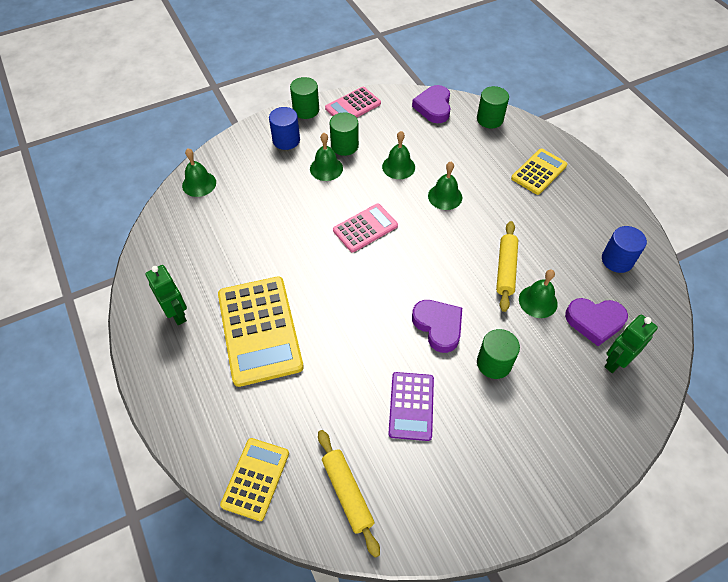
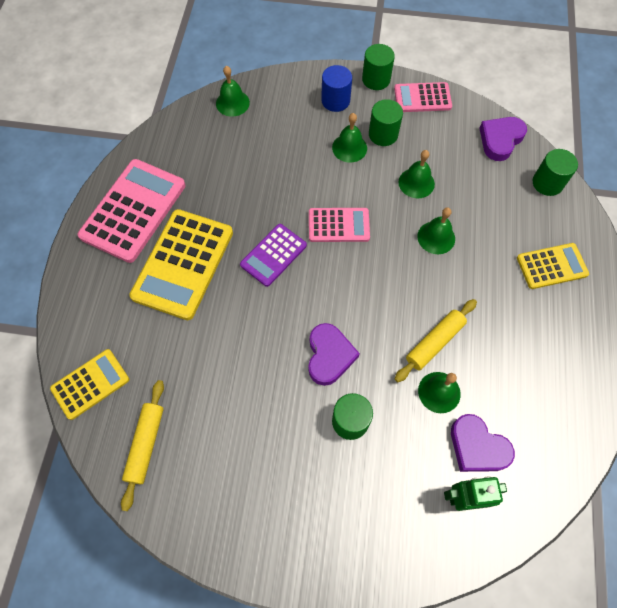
camera: 35 degrees right, 10 degrees up
(177, 314) = (133, 210): green robot -> pink calculator
(411, 406) = (250, 409): purple calculator -> purple calculator (273, 255)
(617, 260) = (554, 403): blue cylinder -> none

